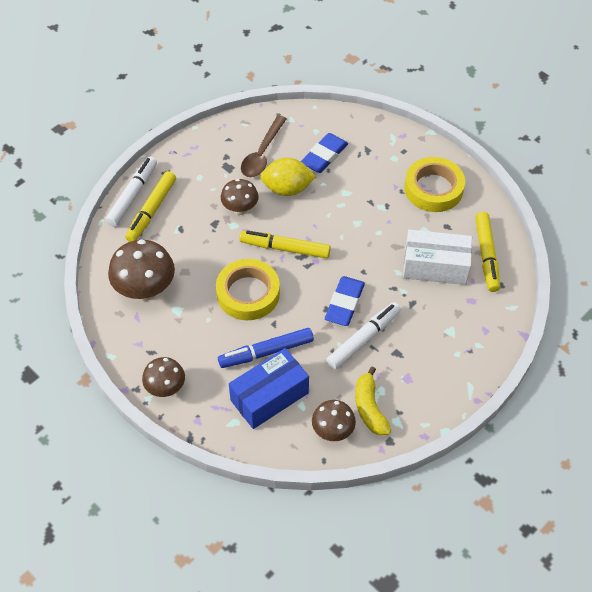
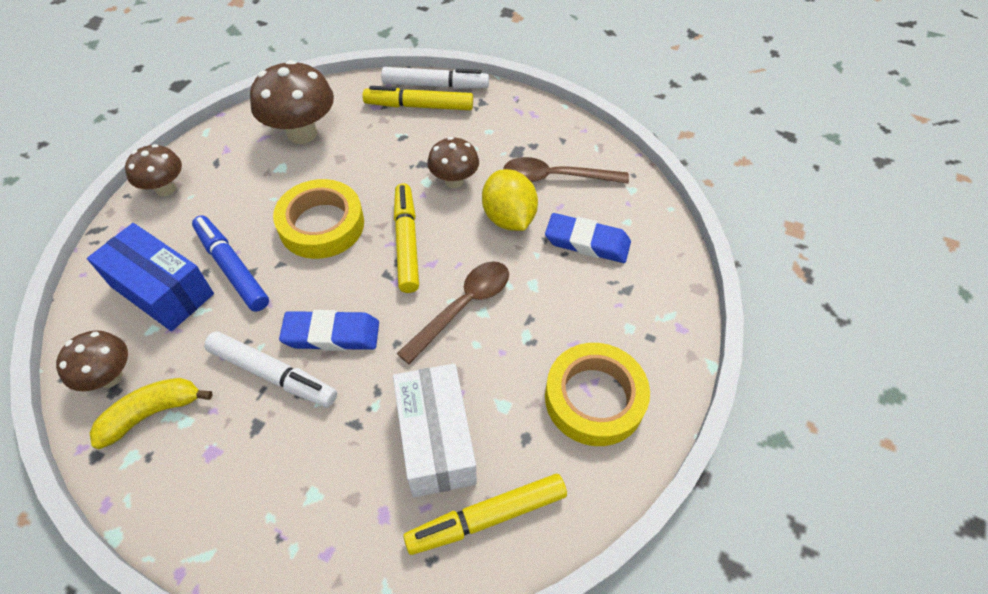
camera: 70 degrees right, 0 degrees up
(349, 231) = (463, 307): none -> brown spoon

